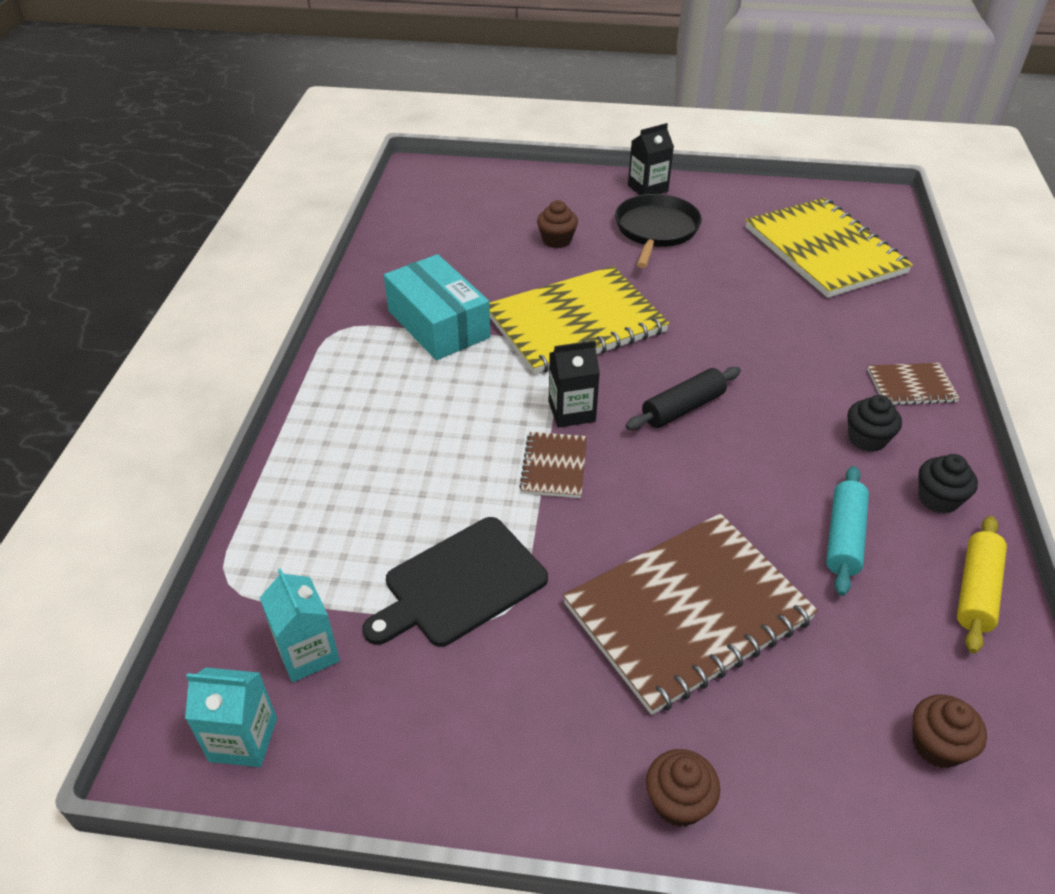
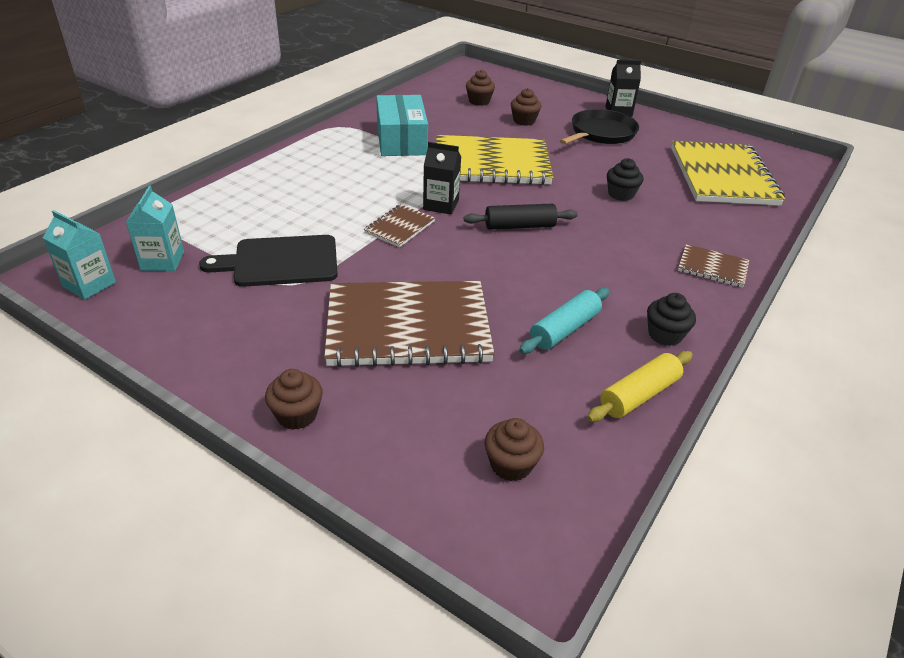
camera: 25 degrees right, 5 degrees down
(479, 226) = (479, 101): none -> brown cupcake
(867, 439) = (643, 284): black cupcake -> black cupcake (621, 194)

